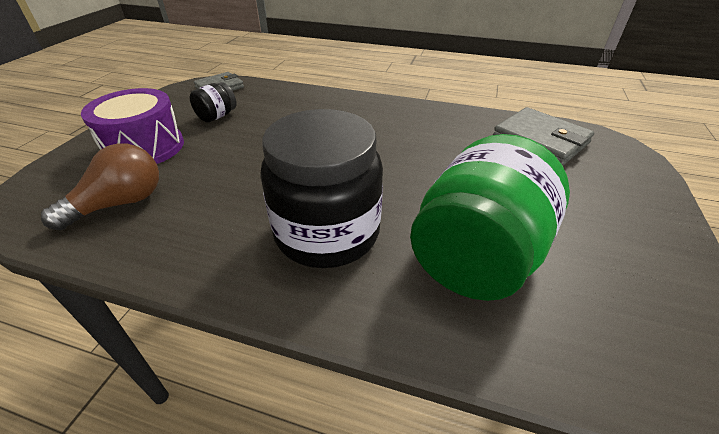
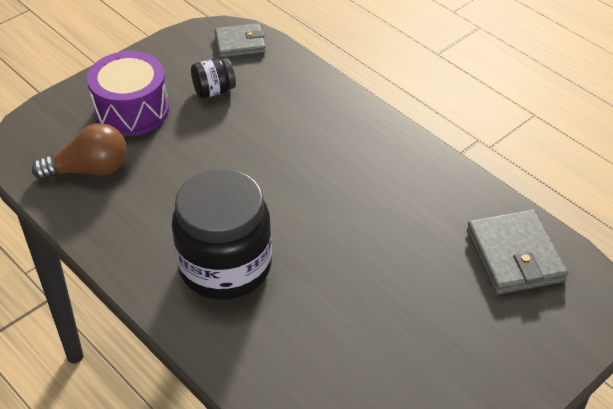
camera: 30 degrees right, 5 degrees up
(476, 256) = (321, 339): green jar -> none

